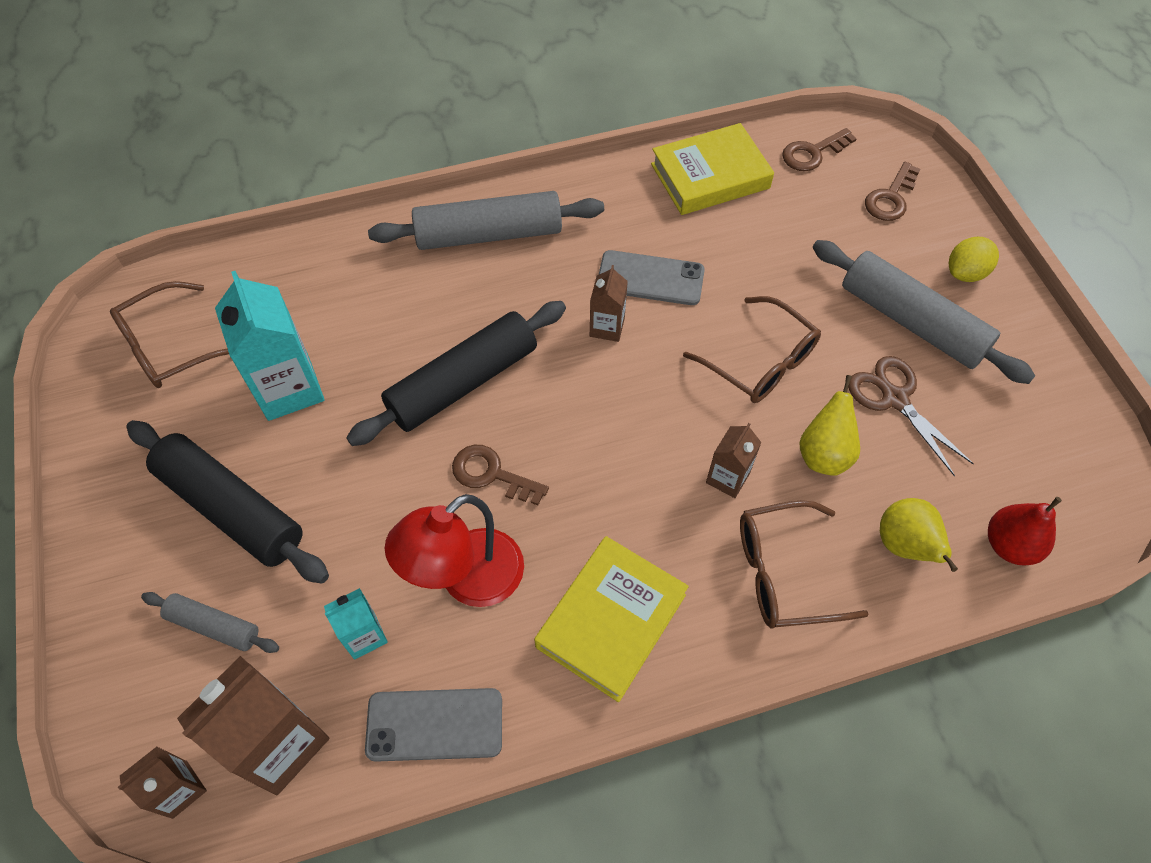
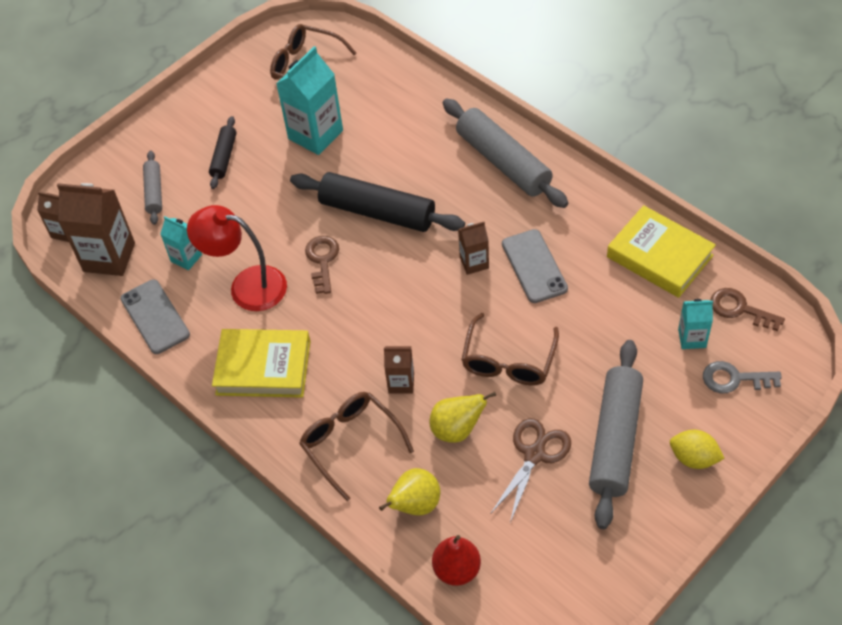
camera: 65 degrees right, 5 degrees down
(231, 508) = (224, 157): black rolling pin -> black rolling pin, size x0.52
(824, 203) = (692, 338): none -> turquoise carton
(890, 197) = (734, 379): brown key -> grey key

